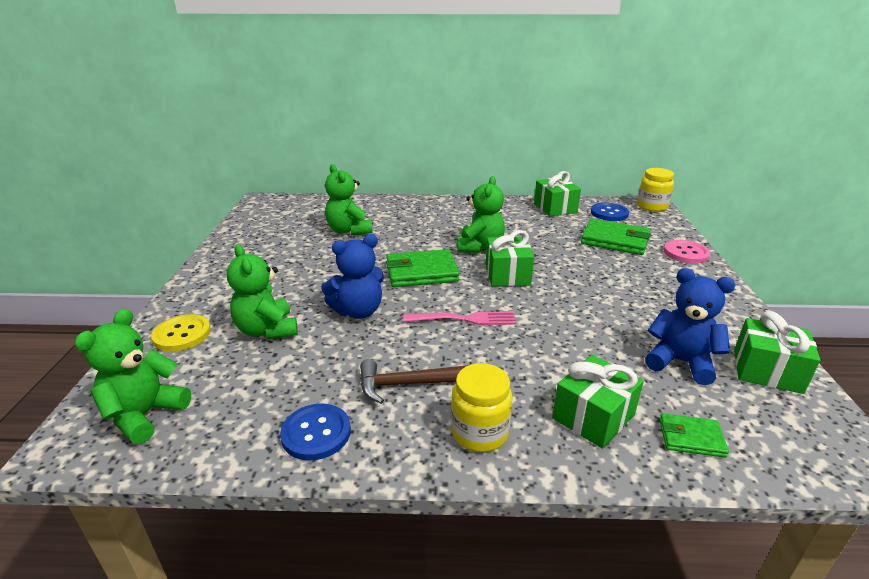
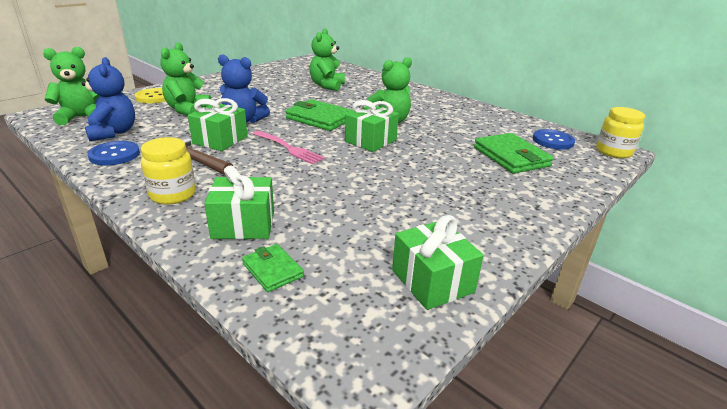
camera: 40 degrees right, 0 degrees up
(555, 208) = (508, 122): green gift -> green gift (220, 140)
(680, 362) = (372, 237): blue teddy bear -> blue teddy bear (113, 133)
(686, 253) = (563, 189): pink button -> none

